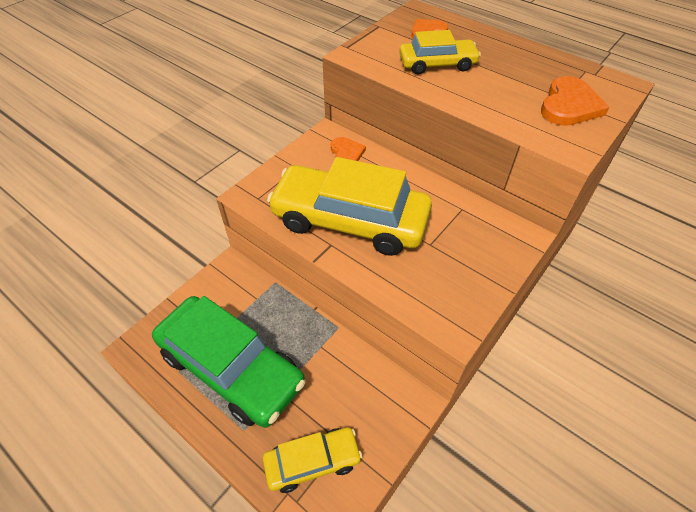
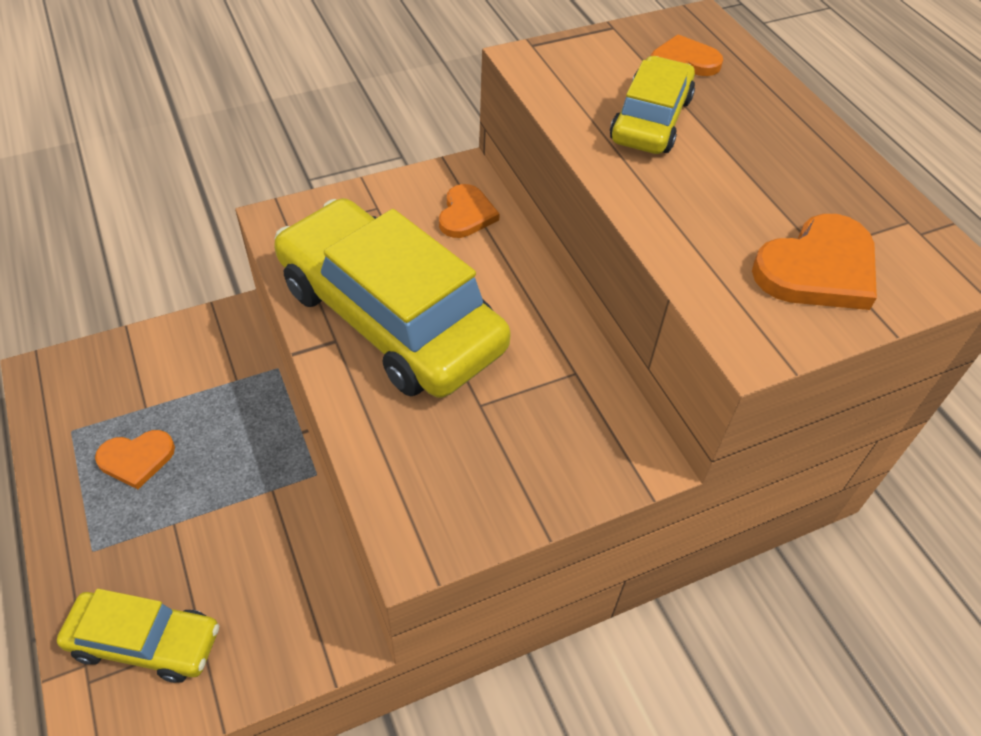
camera: 25 degrees right, 0 degrees up
(231, 367) = (136, 459): green car -> orange heart
(437, 64) = (651, 120): yellow car -> yellow car turned 90 degrees counterclockwise

